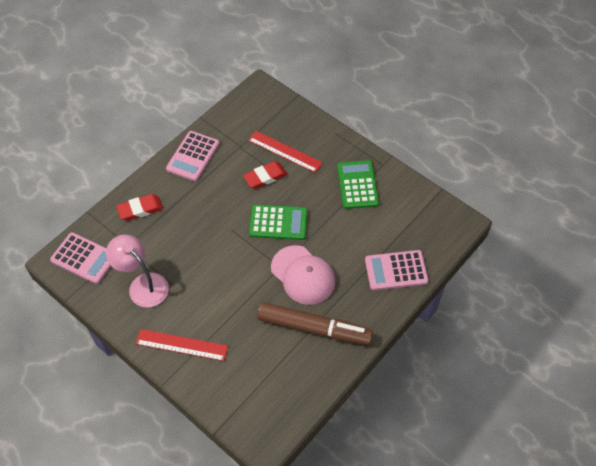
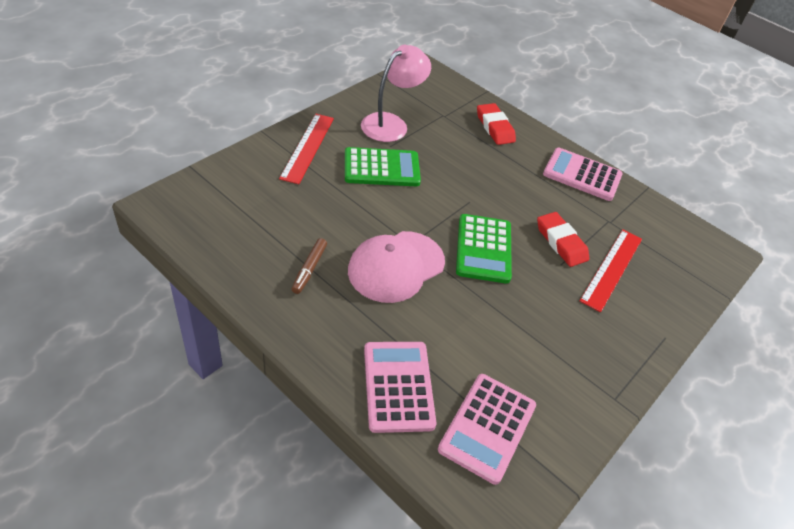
camera: 85 degrees right, 10 degrees down
(84, 258) = (427, 86): pink calculator -> pink calculator (487, 427)
(314, 328) = (309, 269): brown marker -> brown marker, size x0.43
(357, 185) = (564, 354): green calculator -> green calculator (381, 168)

